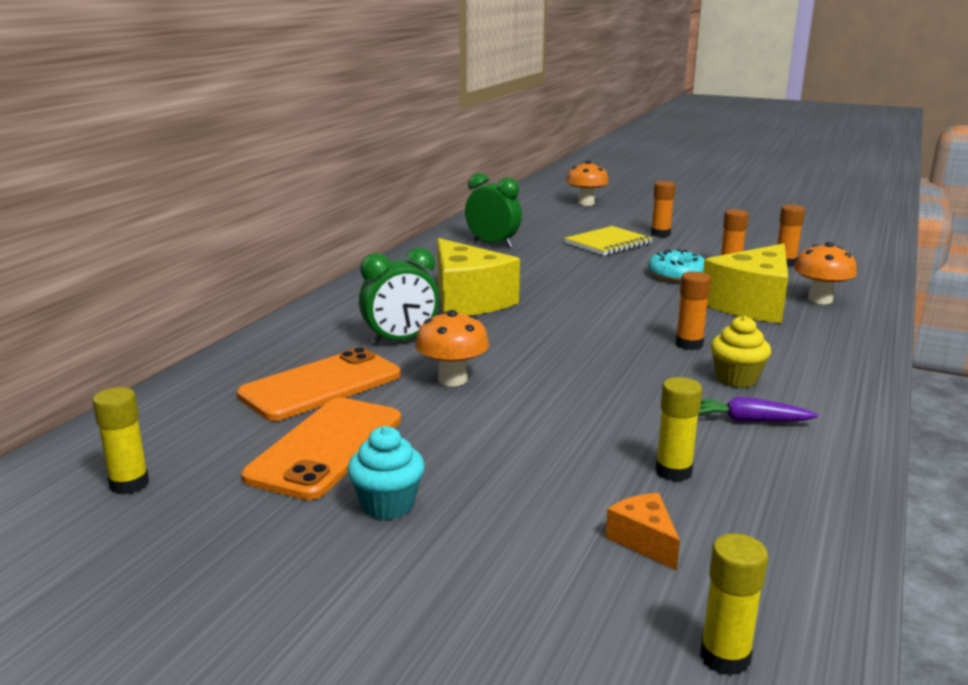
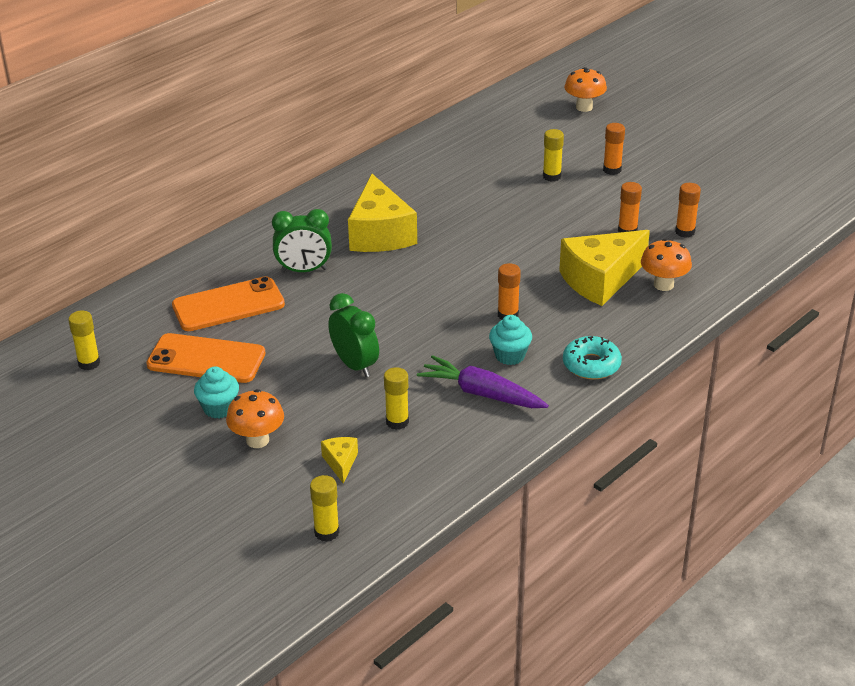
camera: 20 degrees right, 15 degrees up
(326, 447) = (206, 359): orange phone -> orange phone turned 60 degrees clockwise
(452, 379) = (315, 317): orange mushroom -> orange mushroom (257, 440)
(493, 244) = (450, 161): green clock -> green clock (355, 365)
(608, 243) = (552, 176): yellow notebook -> yellow glue stick
(644, 540) = (341, 463): orange cheese -> yellow cheese
(677, 275) = (573, 232): turquoise donut -> turquoise donut (591, 365)
(736, 379) = (510, 356): yellow cupcake -> turquoise cupcake
(748, 420) = (481, 393): purple carrot -> purple carrot, size x1.61

